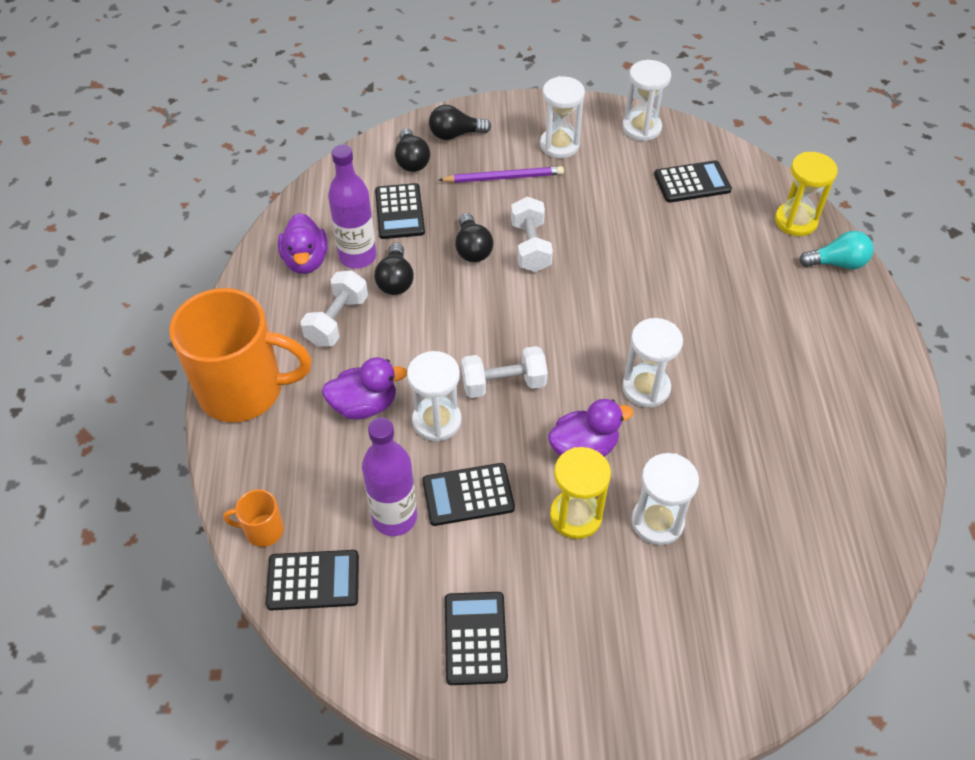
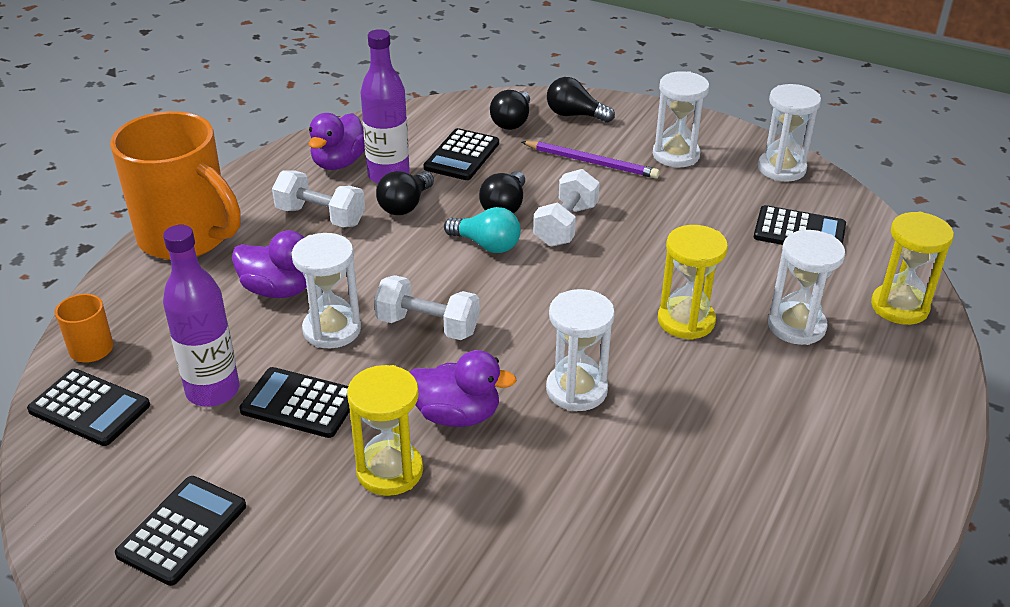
camera: 30 degrees right, 15 degrees down
(337, 320) = (320, 216): white dumbbell -> white dumbbell turned 60 degrees clockwise
(657, 522) = (473, 517): white hourglass -> white hourglass (796, 326)
(673, 295) = (686, 321): none -> yellow hourglass
(837, 263) = (921, 364): turquoise light bulb -> turquoise light bulb (486, 245)

